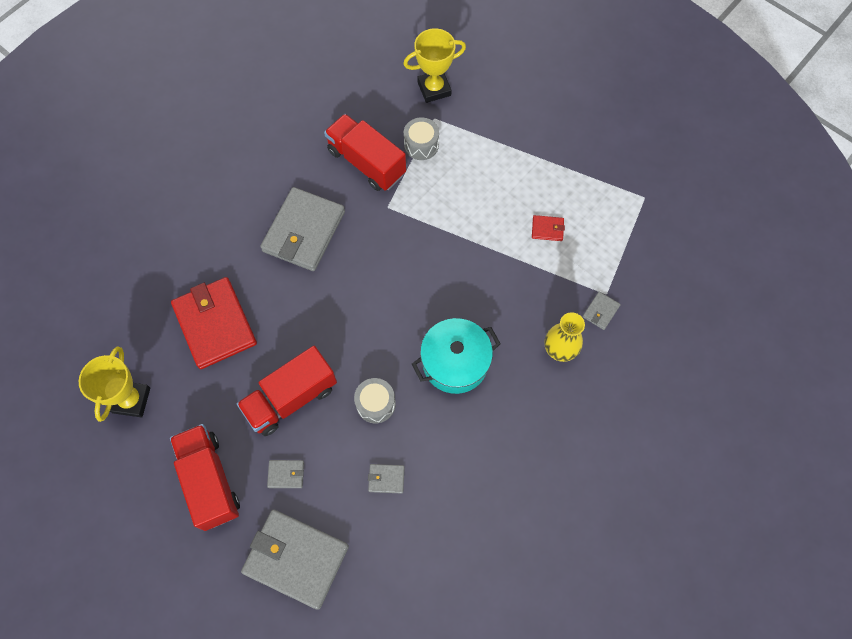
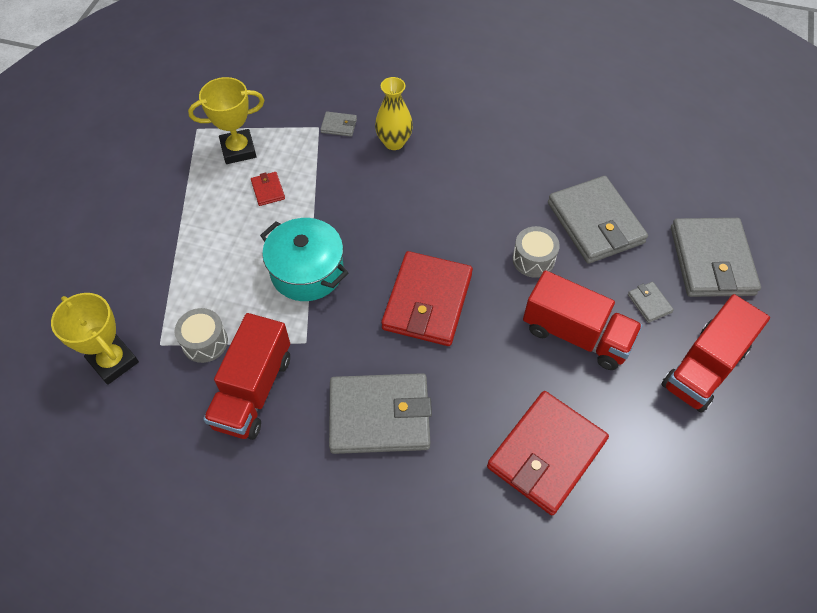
camera: 115 degrees left, 10 degrees down
(131, 400) = (686, 497): yellow trophy -> yellow trophy (238, 150)
(378, 303) = (427, 301): none -> red wallet
(386, 479) = (595, 223): grey wallet -> grey wallet, size x2.40
(455, 362) = (453, 213): turquoise pot -> turquoise pot (307, 271)

